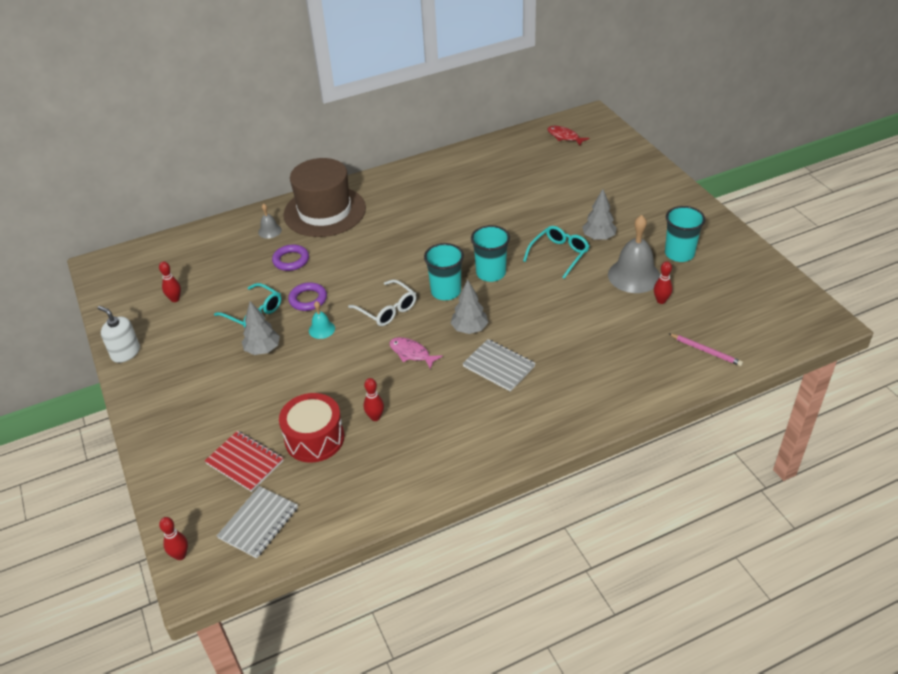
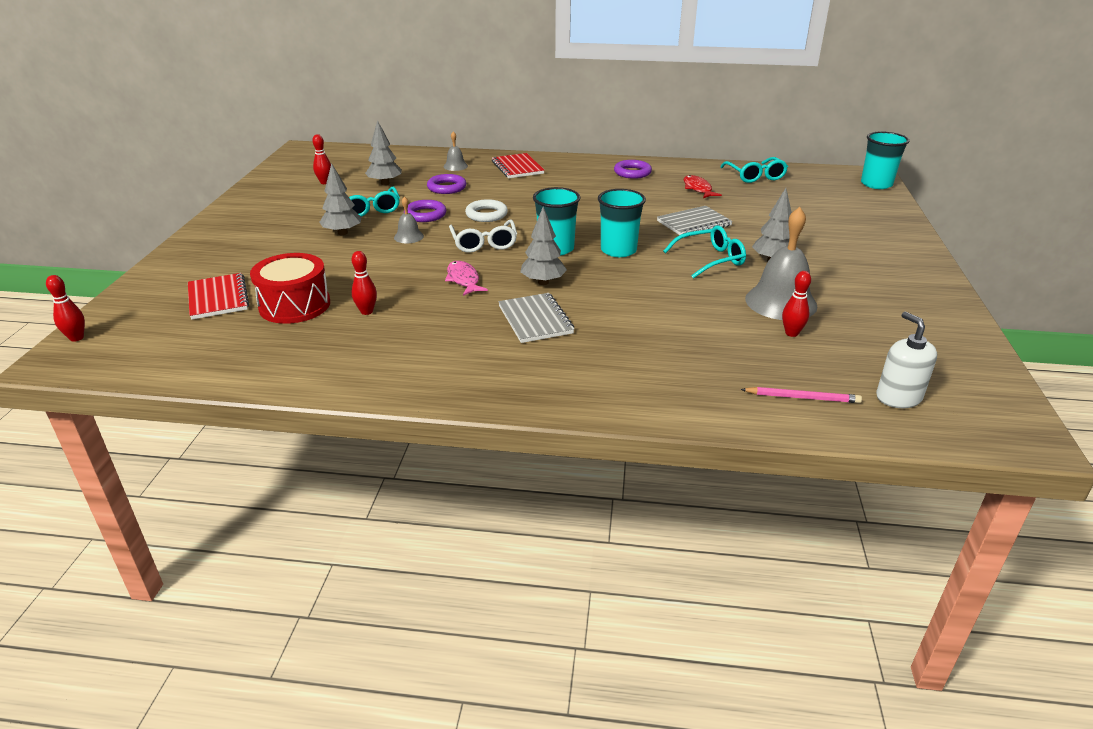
camera: 30 degrees right, 10 degrees down
(125, 353) = (243, 200): white soap dispenser -> white soap dispenser (898, 397)
(231, 277) = (385, 183): none -> grey tree
(258, 523) = (163, 343): grey notebook -> grey notebook (694, 223)
(321, 329) = (408, 237): turquoise bell -> grey bell
(324, 211) = (517, 167): brown hat -> red notebook
(357, 278) = (486, 214): none -> white ring
(422, 181) = (632, 172): none -> purple ring
(515, 149) = (755, 176): none -> turquoise glasses
(564, 137) = (820, 181): red fish -> red fish (698, 189)
(679, 254) = (861, 302): turquoise cup -> turquoise cup (876, 184)
(706, 351) = (802, 397): pink pencil -> pink pencil turned 60 degrees counterclockwise

